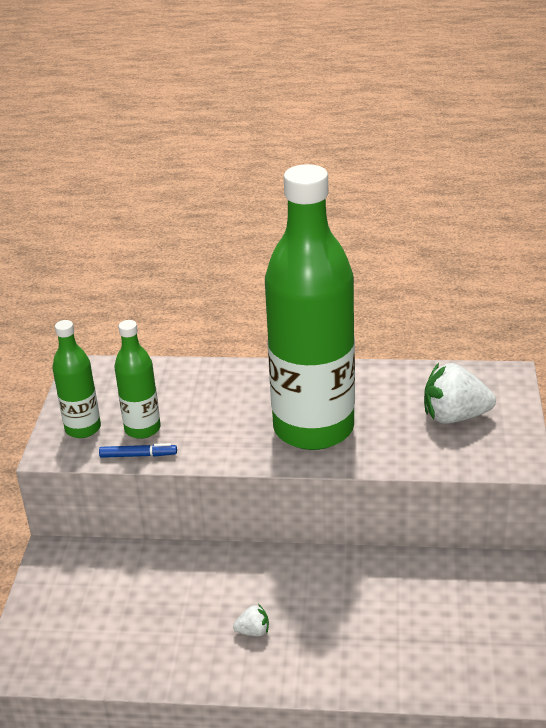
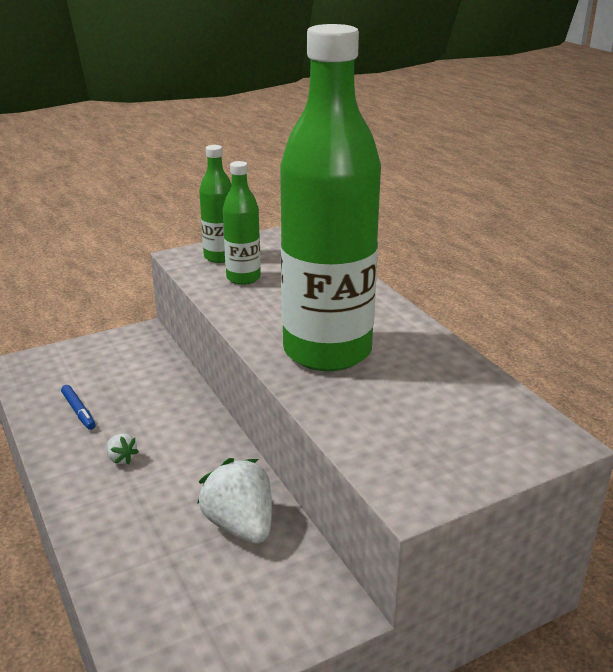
camera: 55 degrees right, 5 degrees down
(138, 455) = (209, 287): blue marker -> blue marker (78, 411)
(454, 416) = (439, 426): white strawberry -> white strawberry (240, 525)

